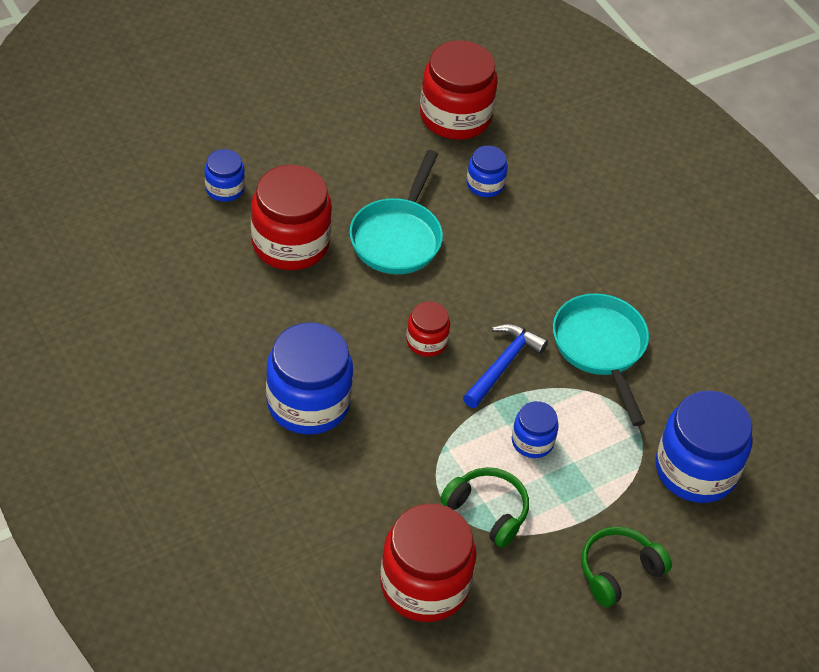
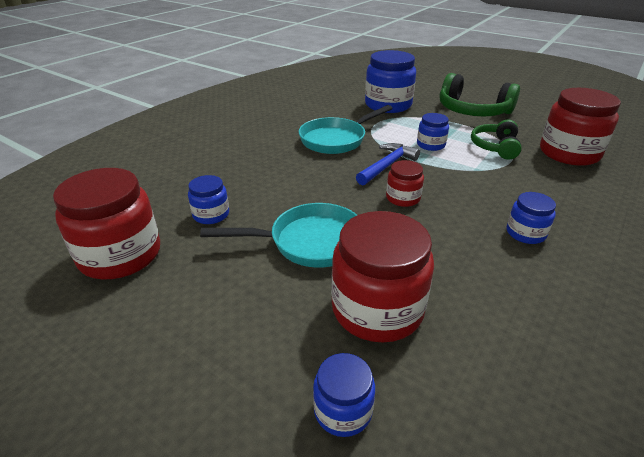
camera: 110 degrees left, 15 degrees down
(308, 403) = (525, 233): blue jar -> blue jar, size x0.51
(503, 365) = (387, 165): blue hammer -> blue hammer turned 120 degrees clockwise
(618, 571) = (472, 111): green headphones -> green headphones, size x1.61

